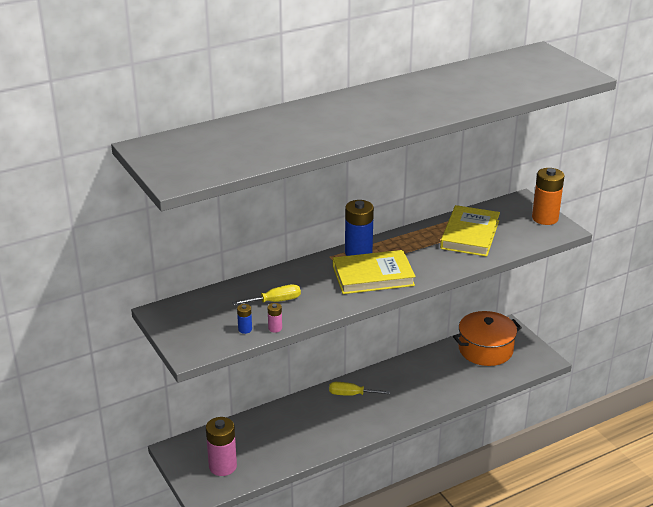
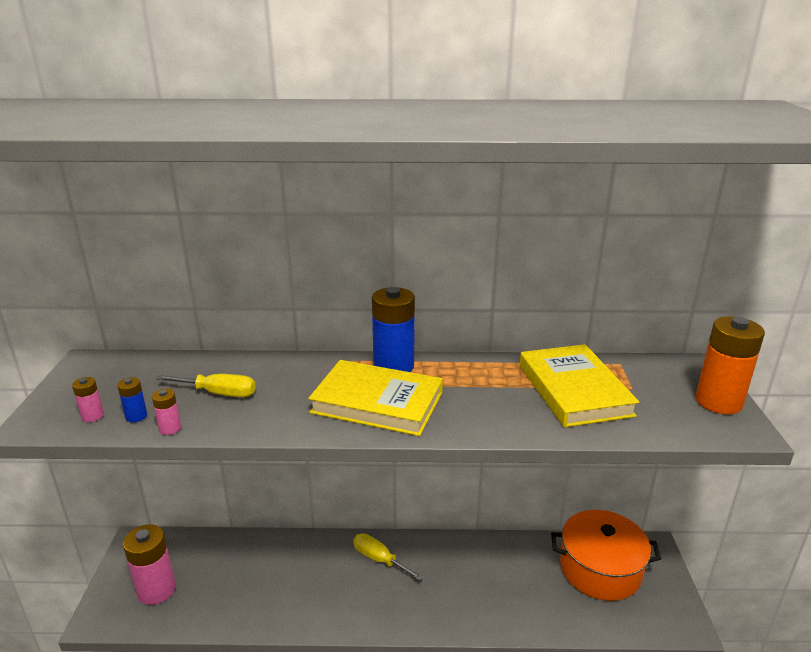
camera: 30 degrees right, 5 degrees down
(218, 338) = (92, 416): none -> pink battery
(470, 234) = (574, 390): yellow book -> yellow book turned 60 degrees counterclockwise

